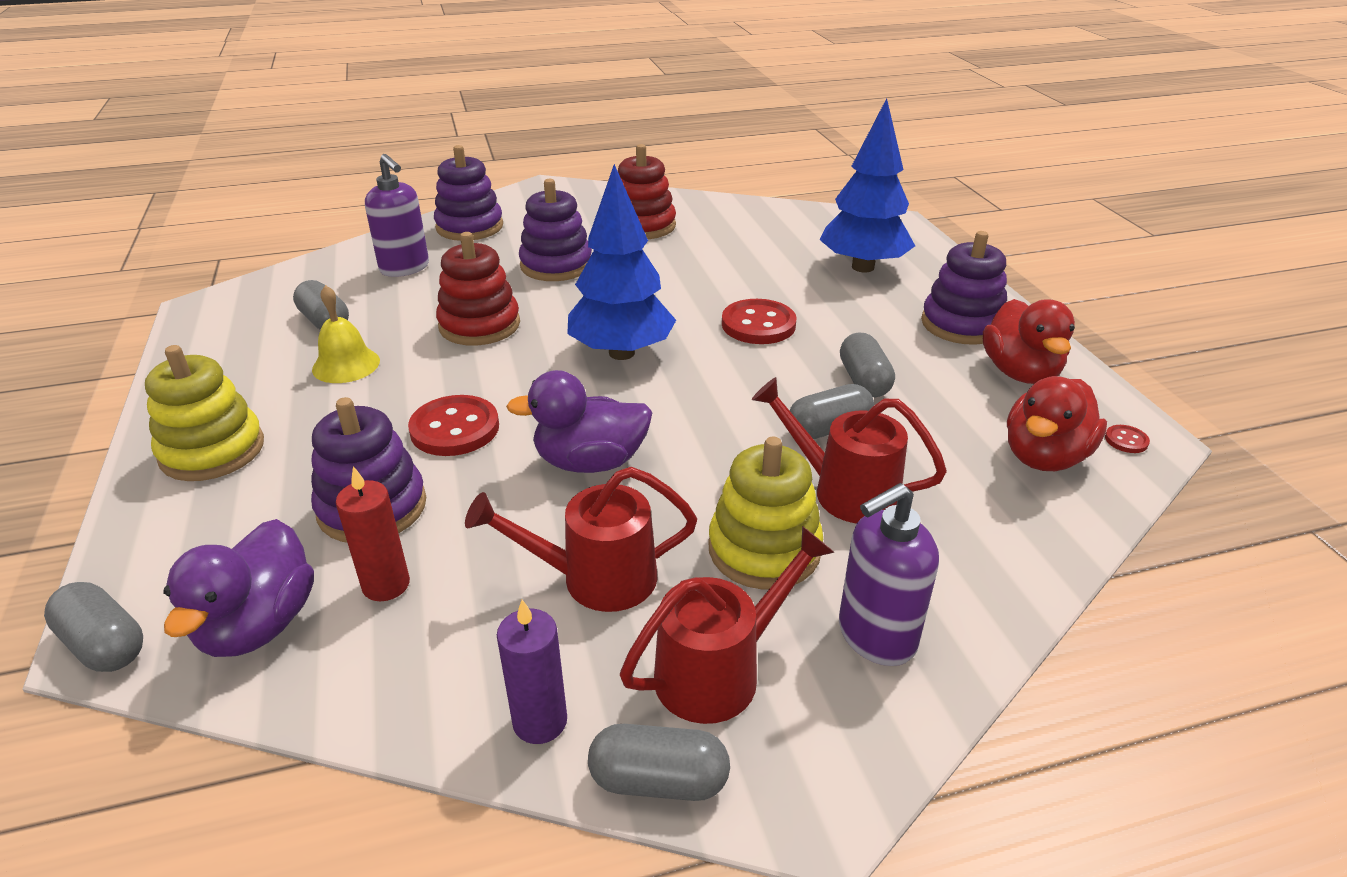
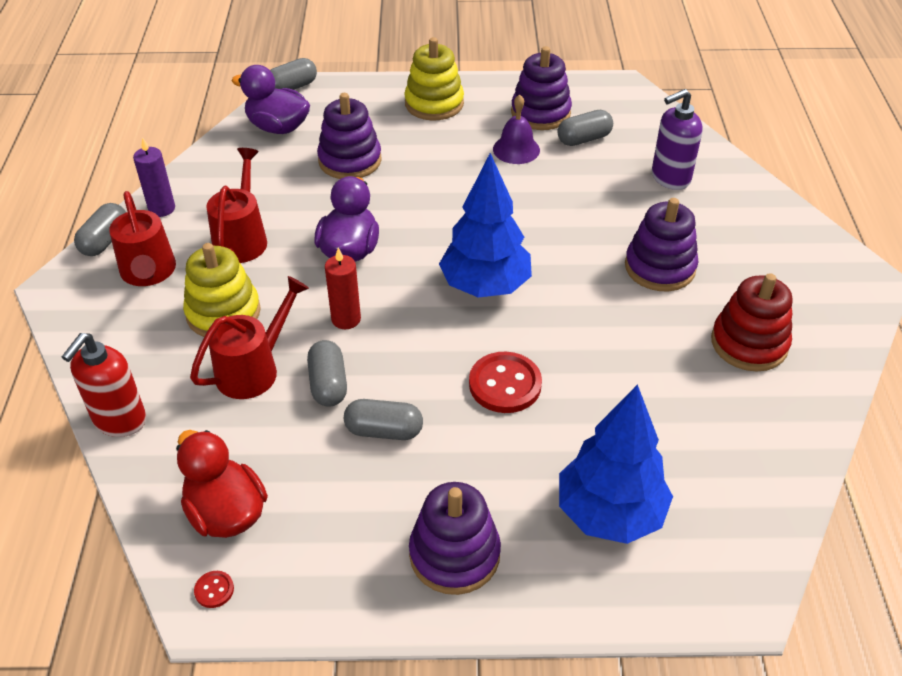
camera: 105 degrees right, 10 degrees up
(346, 365) = (516, 149): yellow bell -> purple bell
(386, 585) = (282, 165): red candle -> red candle (346, 319)
(455, 429) = (415, 194): red button -> none
(469, 227) = (757, 219): purple stacking toy -> purple stacking toy (540, 113)
(479, 325) = (555, 213): red stacking toy -> none
(875, 636) = (129, 342): purple soap dispenser -> none
(1009, 589) = (119, 420): none -> red soap dispenser
(1020, 372) = (348, 561): red duck -> none

